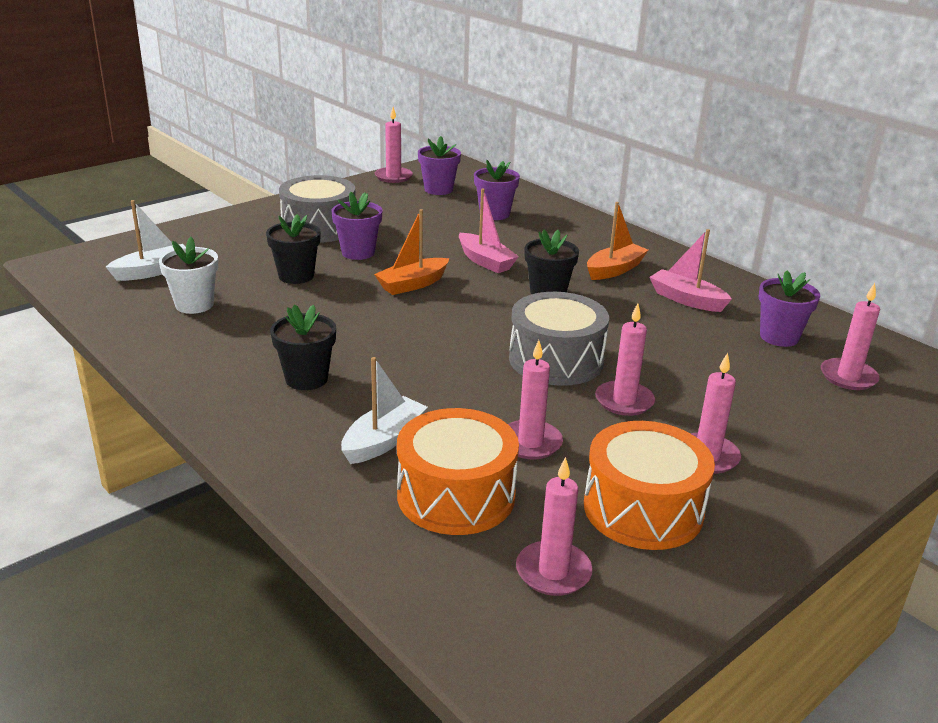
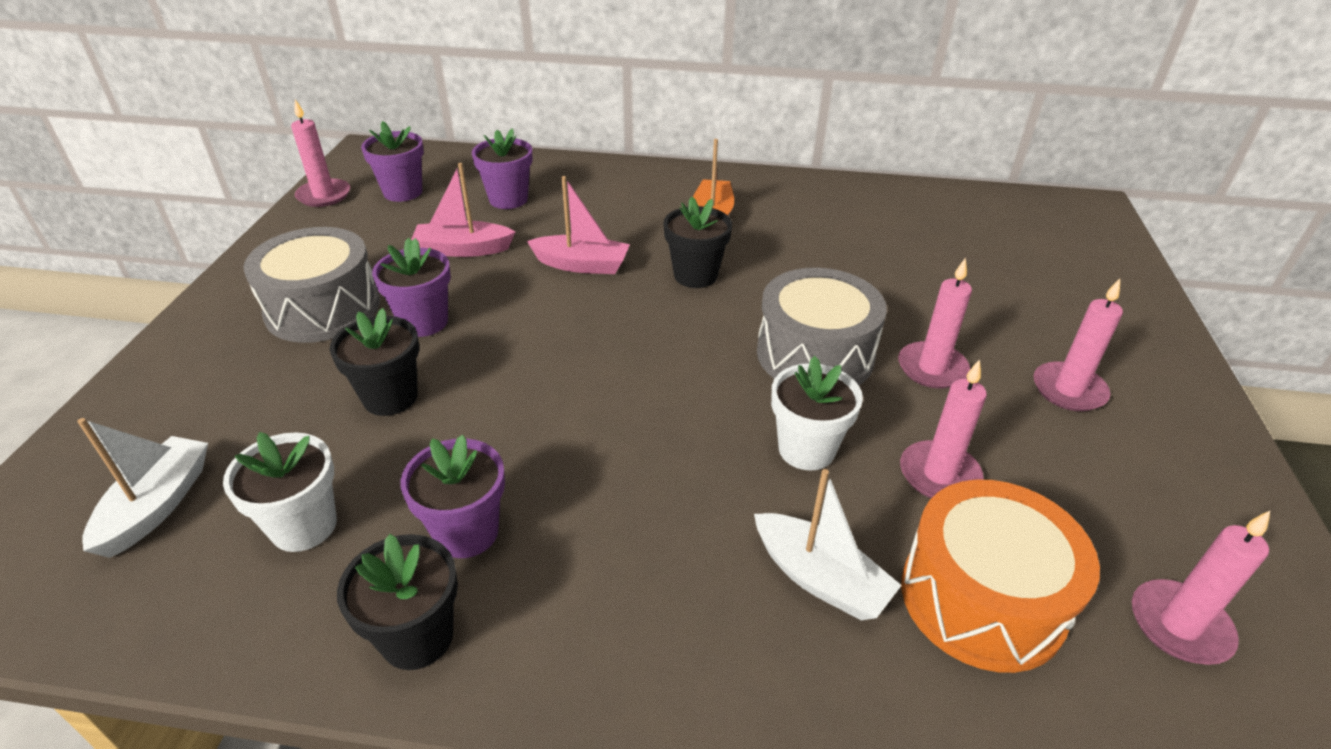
camera: 40 degrees left, 10 degrees up
(306, 379) = (616, 549): black flower pot -> black flower pot (417, 637)
(384, 441) = (820, 578): white boat -> white boat turned 135 degrees clockwise
(412, 284) = (548, 335): orange boat -> none
(470, 394) = (806, 449): none -> white flower pot
(643, 509) = (1119, 486): orange drum -> none
(686, 299) = (813, 222): pink boat -> pink boat (463, 249)
(779, 337) = (929, 227): purple flower pot -> purple flower pot (466, 532)
(848, 377) = (1024, 242): pink candle -> none

